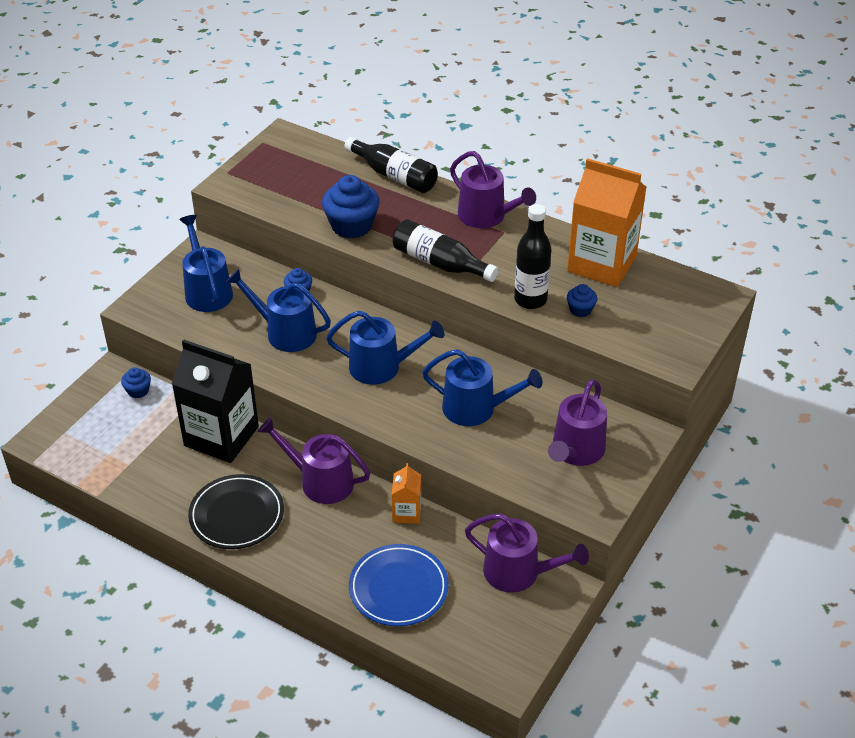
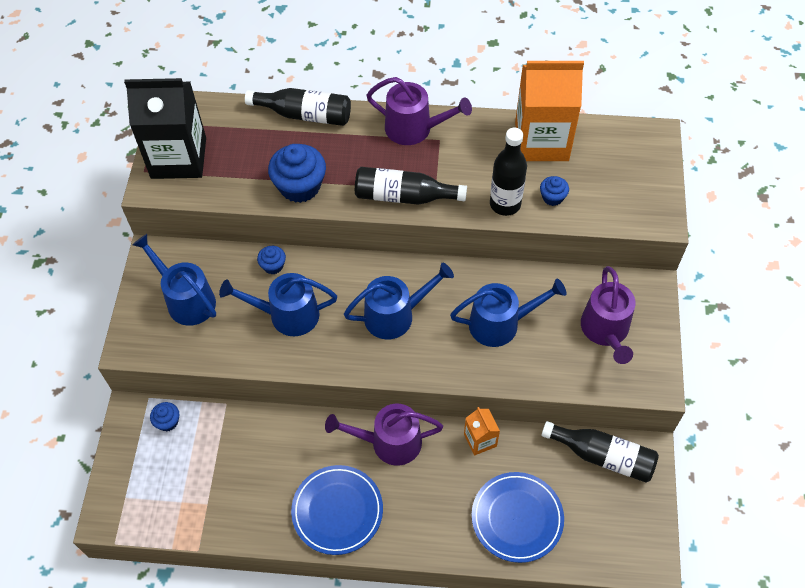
camera: 25 degrees left, 15 degrees up
(221, 436) = (274, 435): black carton -> black carton (178, 158)
(237, 515) = (337, 511): black plate -> blue plate
(518, 573) = (603, 456): purple watering can -> black bottle

